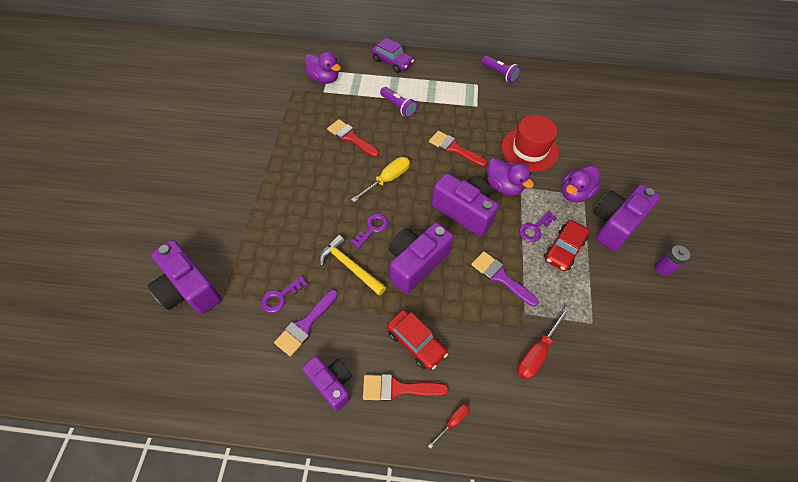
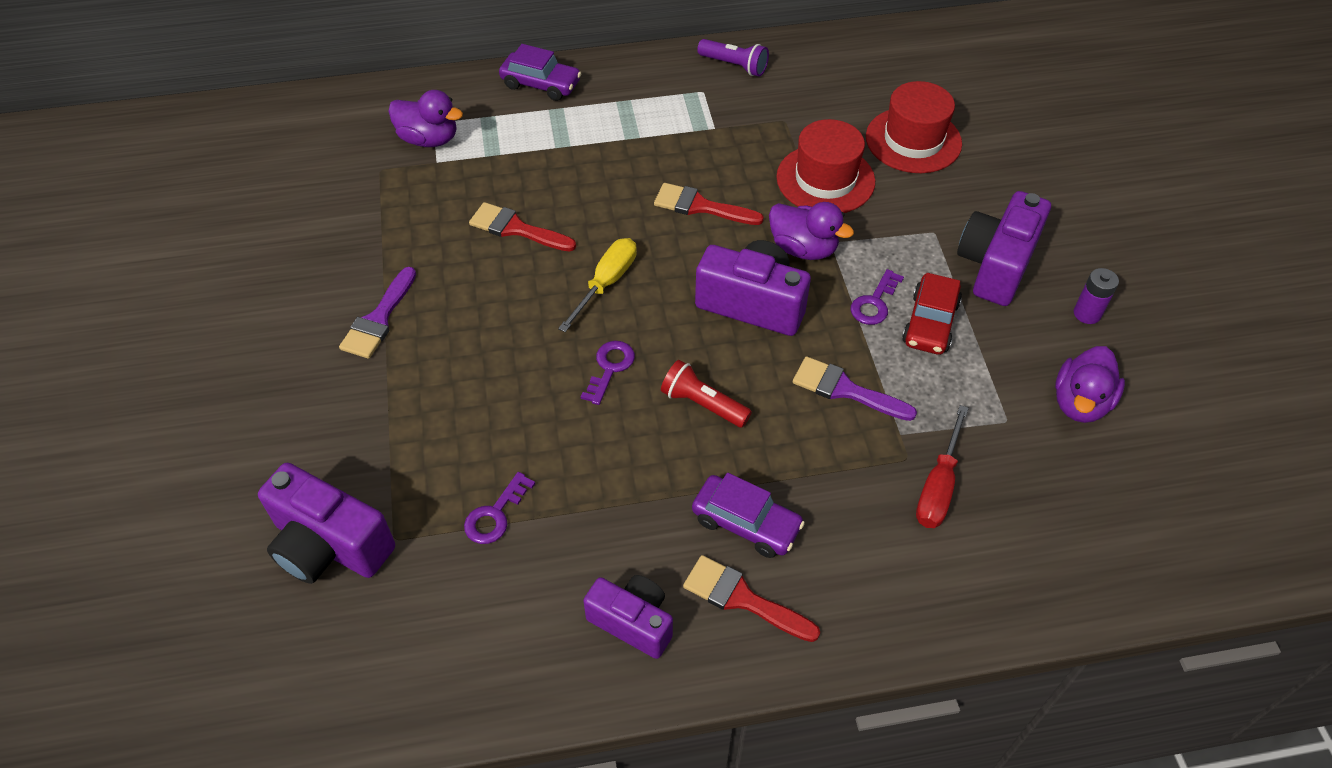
camera: 15 degrees left, 5 degrees down
(305, 325) = (555, 547): purple brush -> purple brush (379, 319)
(350, 266) = (595, 436): yellow hammer -> none
(398, 107) = (580, 158): purple flashlight -> none
(398, 388) = (742, 598): red brush -> red brush turned 45 degrees clockwise
(416, 263) = (702, 404): purple camera -> red flashlight
(416, 342) = (746, 523): red car -> purple car
(453, 421) = (844, 621): red screwdriver -> none
(575, 193) = (919, 232): purple duck -> purple duck (1080, 403)
(588, 138) = (913, 140): none -> red hat

